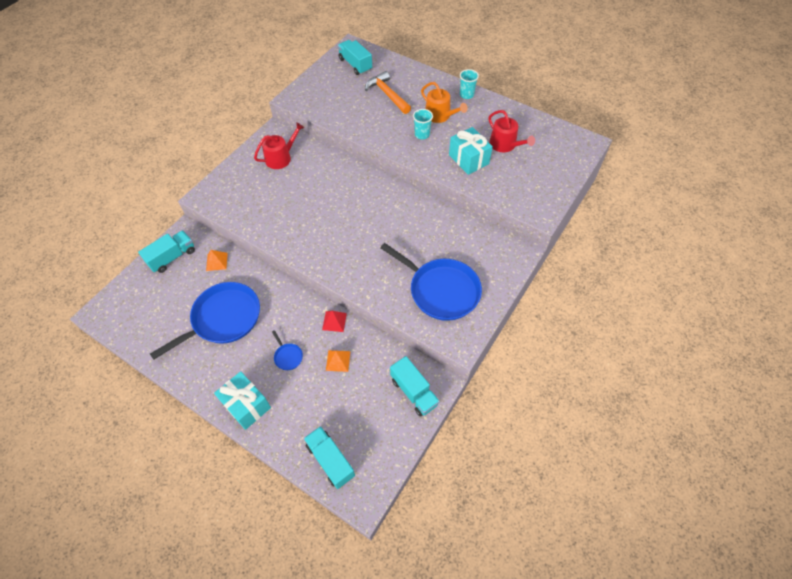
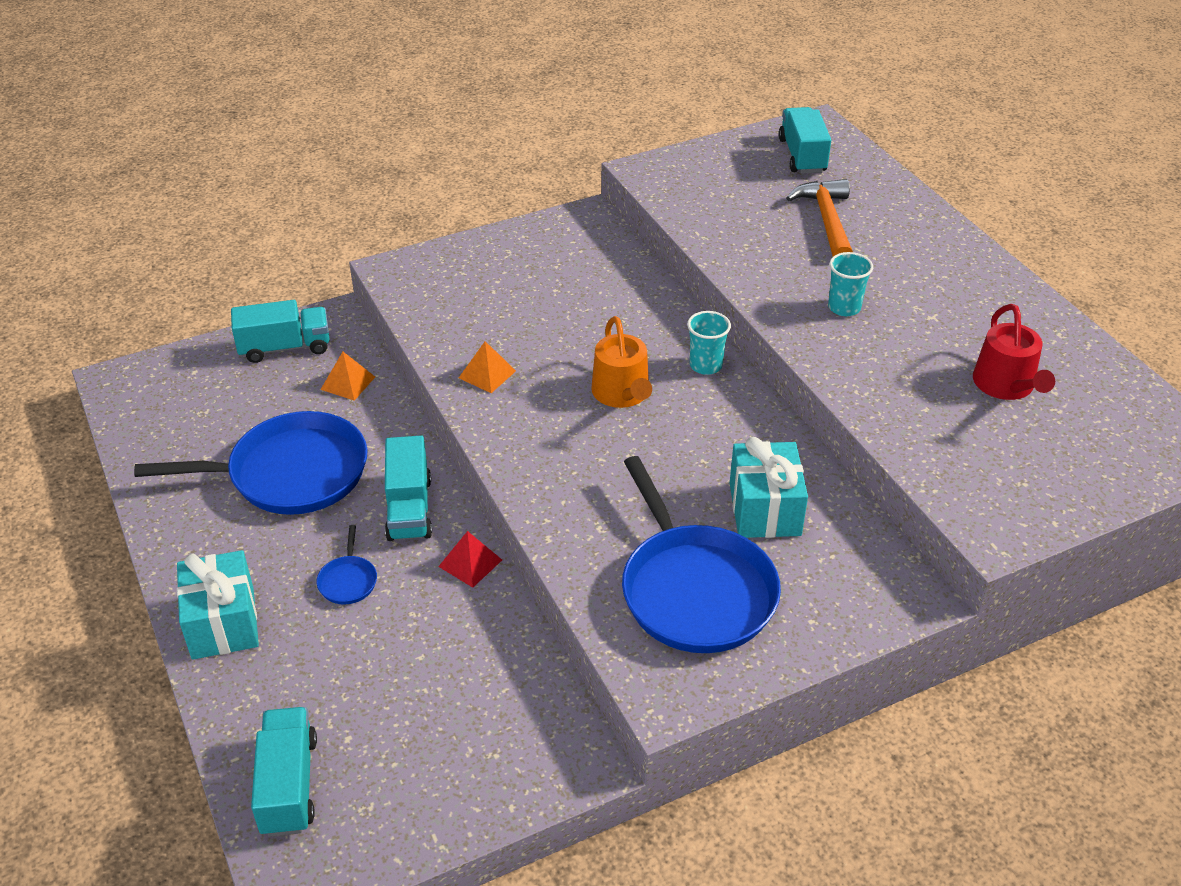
camera: 30 degrees right, 15 degrees down
(281, 158) = (566, 260): red watering can -> none
(338, 360) = (427, 629): orange pyramid -> orange pyramid (487, 374)
(414, 392) = (524, 752): turquoise truck -> turquoise truck (409, 508)
(440, 115) = (906, 289): orange watering can -> orange watering can (622, 394)
(466, 95) = (988, 274): turquoise cup -> turquoise cup (705, 365)
(468, 159) = (908, 382): turquoise gift -> turquoise gift (764, 509)

